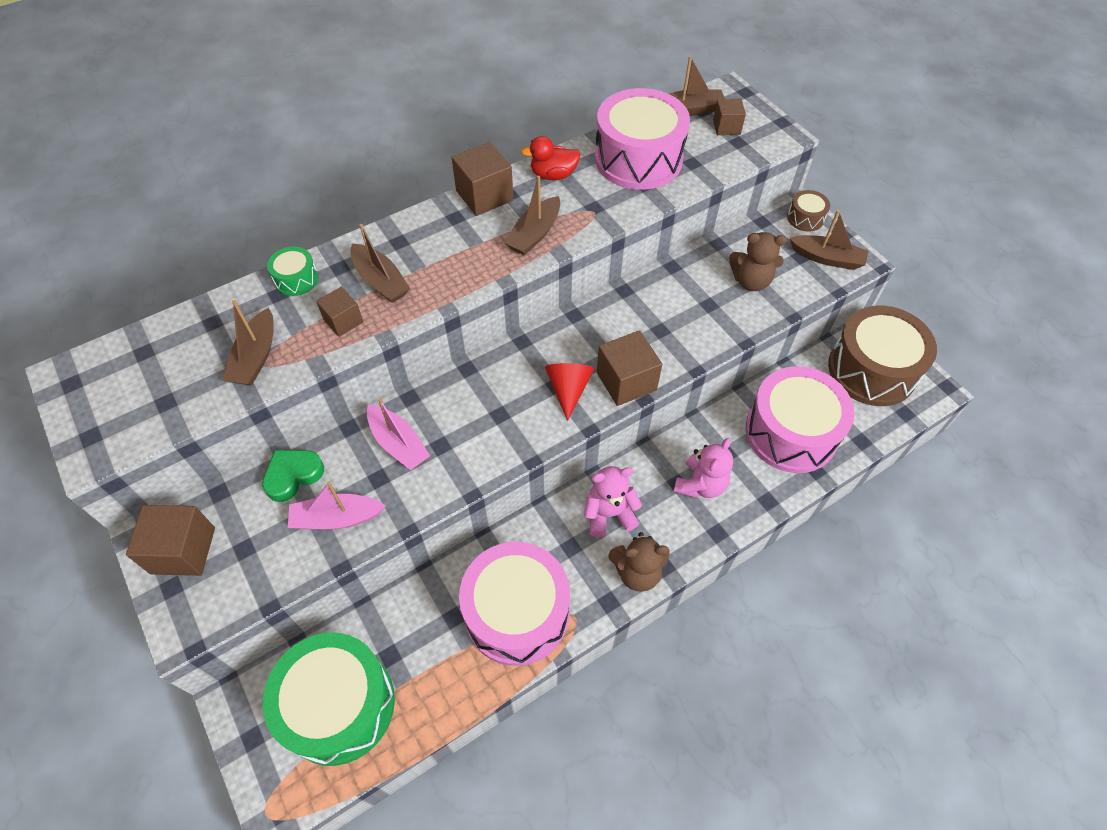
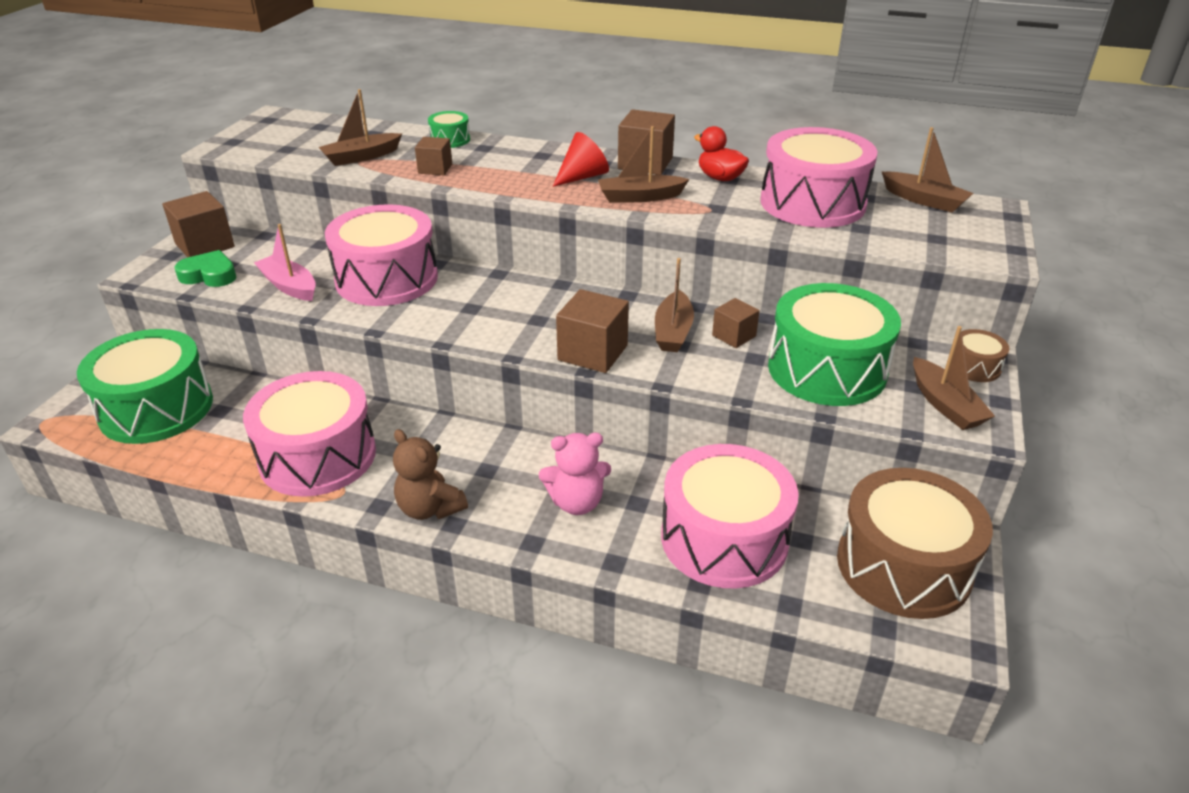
camera: 50 degrees right, 20 degrees down
(293, 475) = (309, 253): green heart -> green heart (209, 275)
(381, 281) = (493, 165): brown boat -> brown boat (673, 332)
(398, 444) = (386, 279): pink boat -> pink drum
(568, 390) = (541, 328): red cone -> red cone (582, 177)
(609, 514) = (475, 459): pink teddy bear -> none
(726, 127) = (943, 225): brown cube -> brown cube (734, 336)
(751, 281) = (827, 369): brown teddy bear -> green drum

